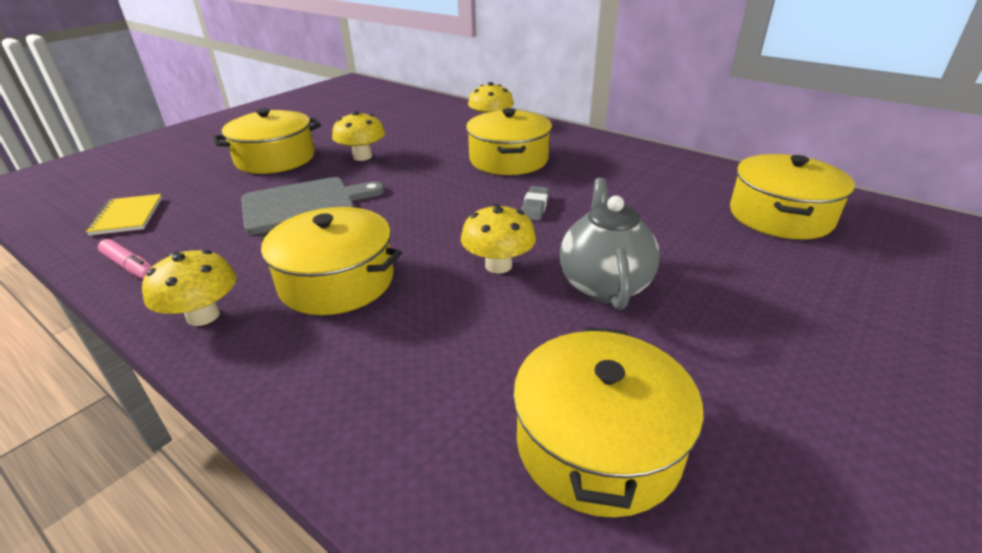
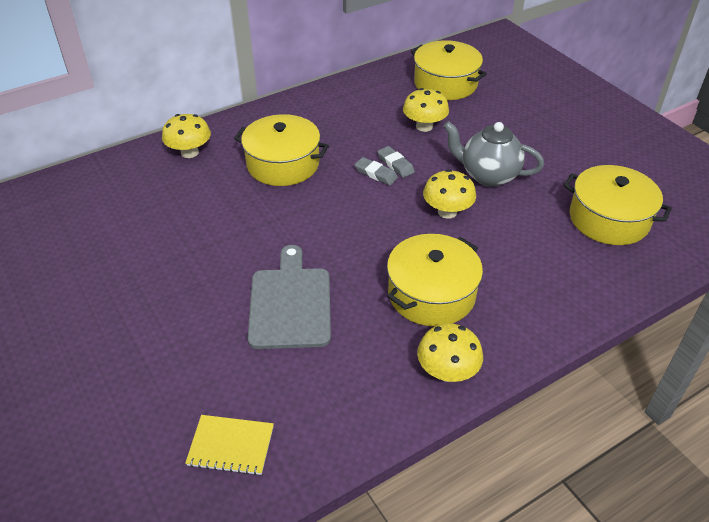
camera: 70 degrees left, 10 degrees up
(130, 267) = (348, 428): pink marker -> none
(275, 159) = (156, 320): yellow pot -> none
(362, 157) = (204, 252): yellow mushroom -> yellow mushroom (424, 126)
(563, 214) = (395, 164): none -> grey eraser

